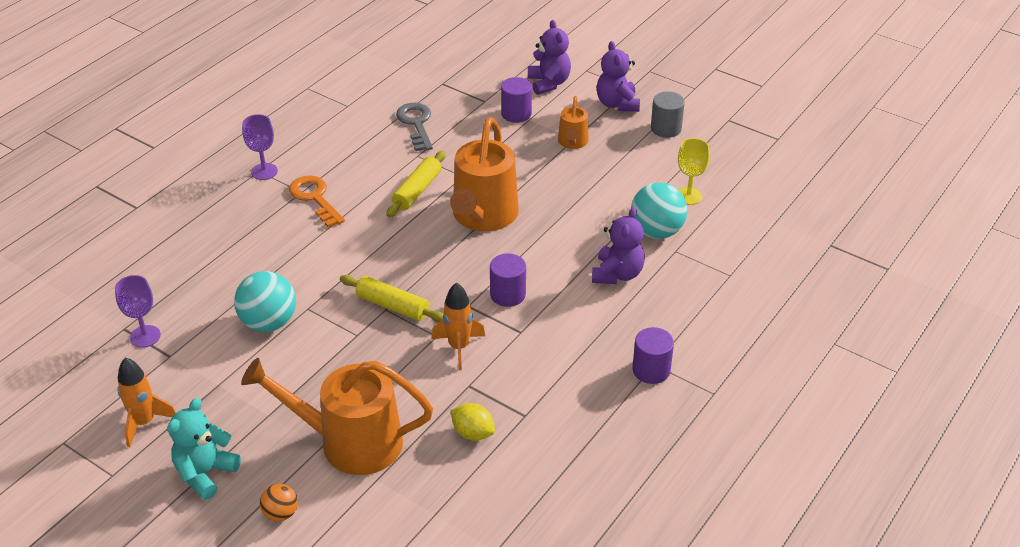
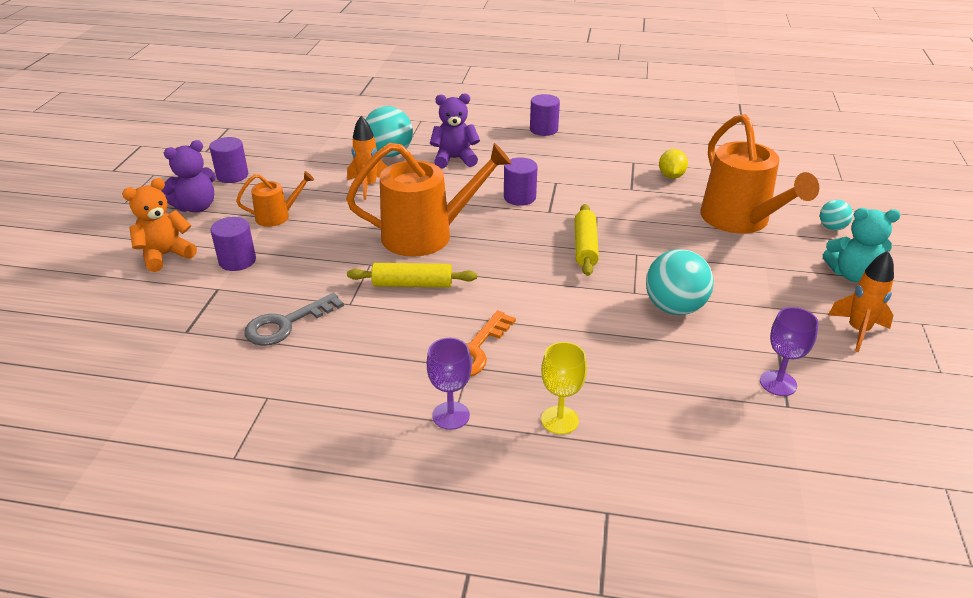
camera: 115 degrees left, 5 degrees down
(281, 513) = (832, 227): orange ball -> turquoise ball
(459, 347) = (599, 203): orange rocket -> orange rocket (368, 186)
(548, 83) = (165, 255): purple teddy bear -> orange teddy bear
(666, 128) = (232, 175): grey cylinder -> purple cylinder
(688, 196) = (332, 149): yellow goblet -> yellow goblet (559, 420)

